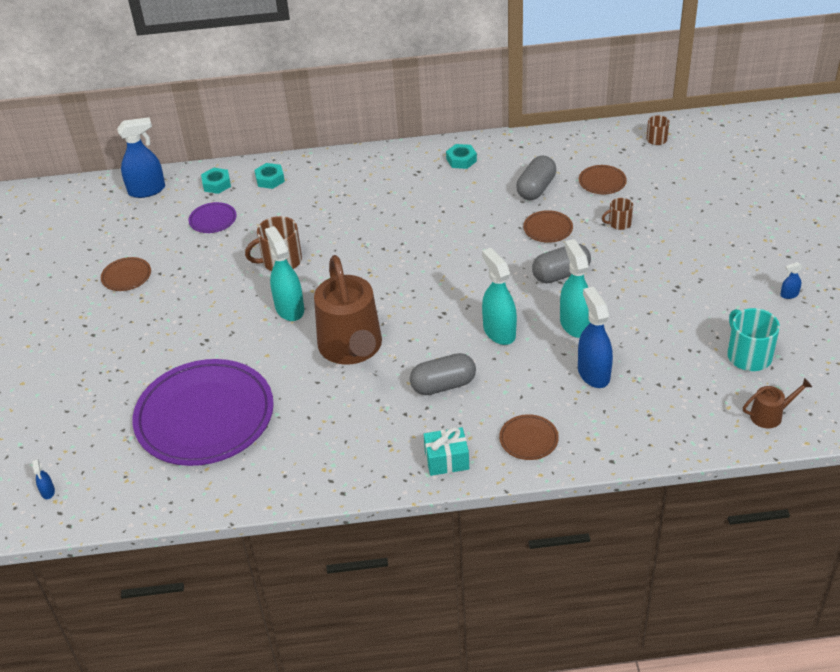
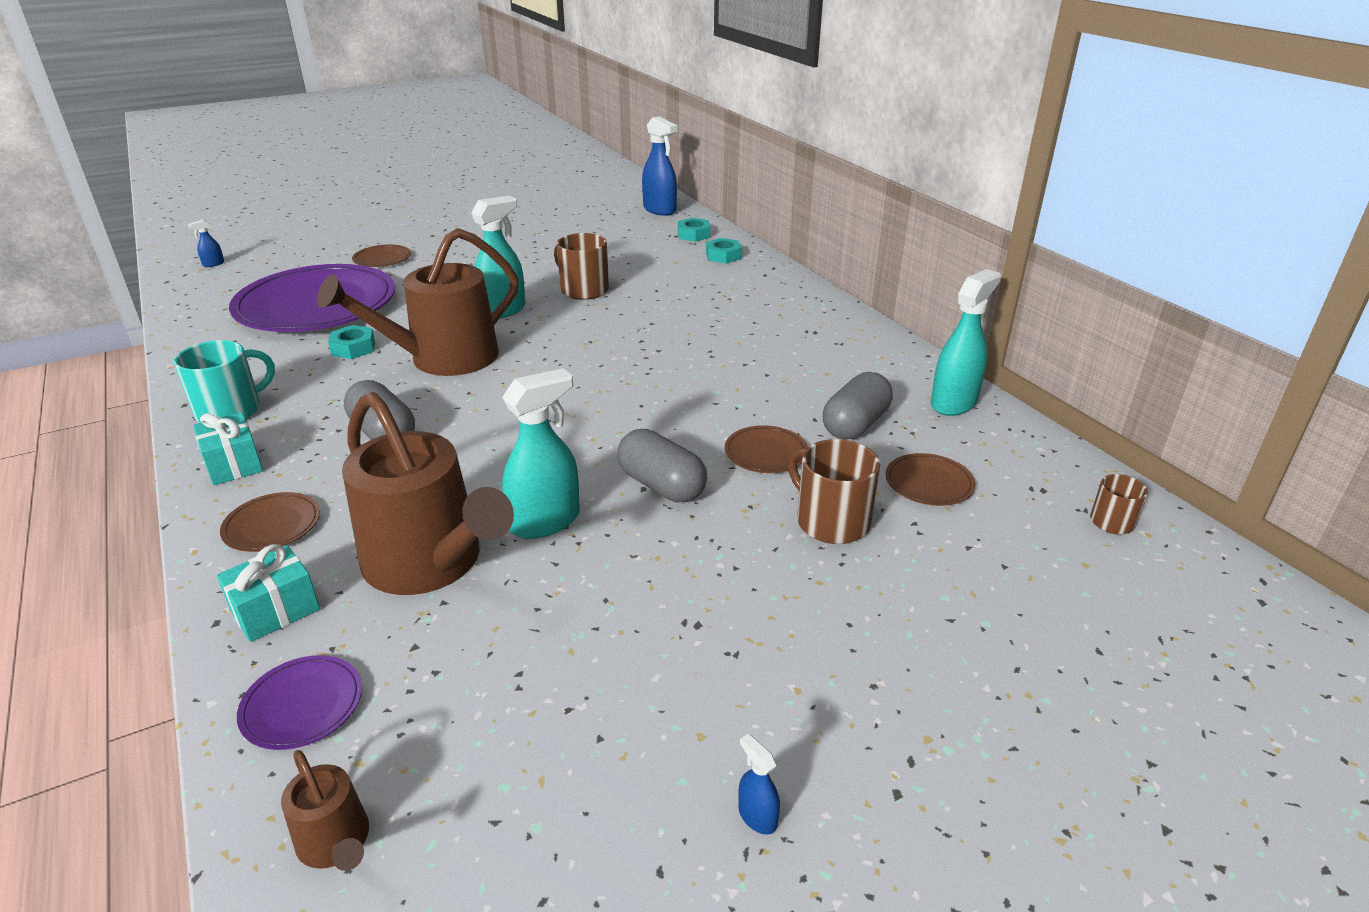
camera: 65 degrees right, 10 degrees down
(126, 276) = (523, 229): brown plate -> brown plate (382, 259)
(213, 220) = (633, 245): purple plate -> purple plate (302, 705)
(461, 160) = (867, 355): turquoise nut -> turquoise nut (353, 348)
(499, 332) = (505, 455): turquoise spray bottle -> turquoise spray bottle (954, 403)
(536, 188) = (855, 424): grey capsule -> grey capsule turned 60 degrees counterclockwise
(593, 373) = (430, 563): blue spray bottle -> brown watering can
(610, 436) = (275, 610): none -> turquoise gift
(619, 223) = (831, 521): brown mug -> brown mug, size x1.73
(748, 355) = (523, 771): turquoise mug -> turquoise mug (230, 411)

